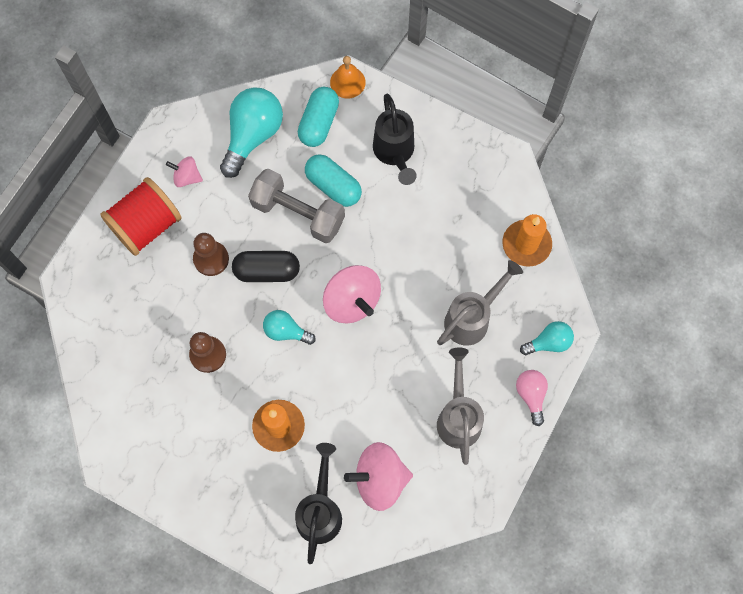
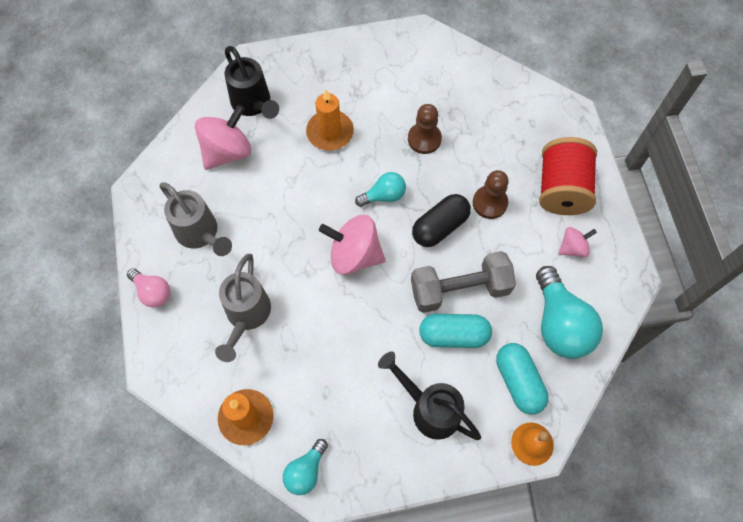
camera: 140 degrees right, 5 degrees down
(548, 342) = (166, 345): turquoise light bulb -> turquoise light bulb (306, 471)

